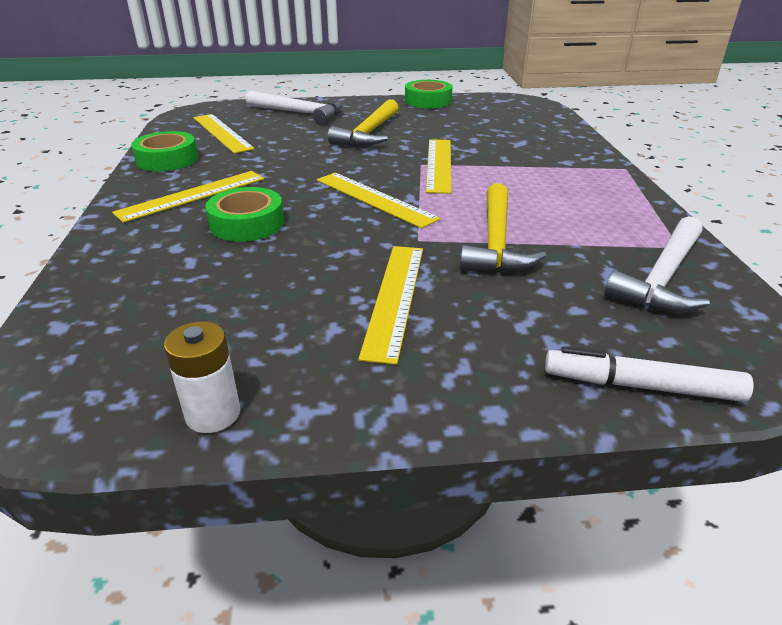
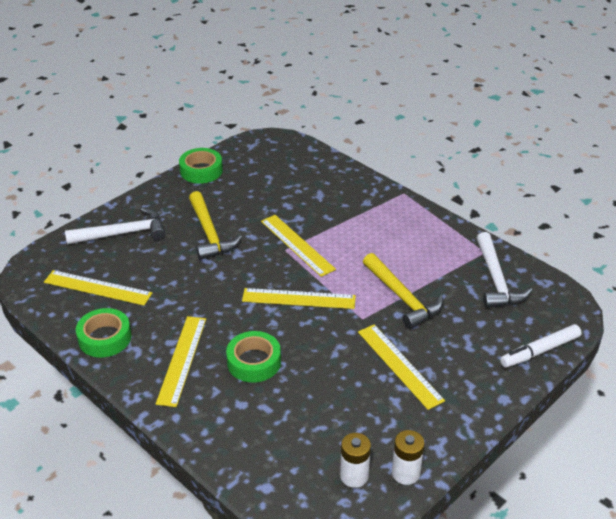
camera: 40 degrees left, 5 degrees up
(153, 375) = (354, 476): none -> white battery

